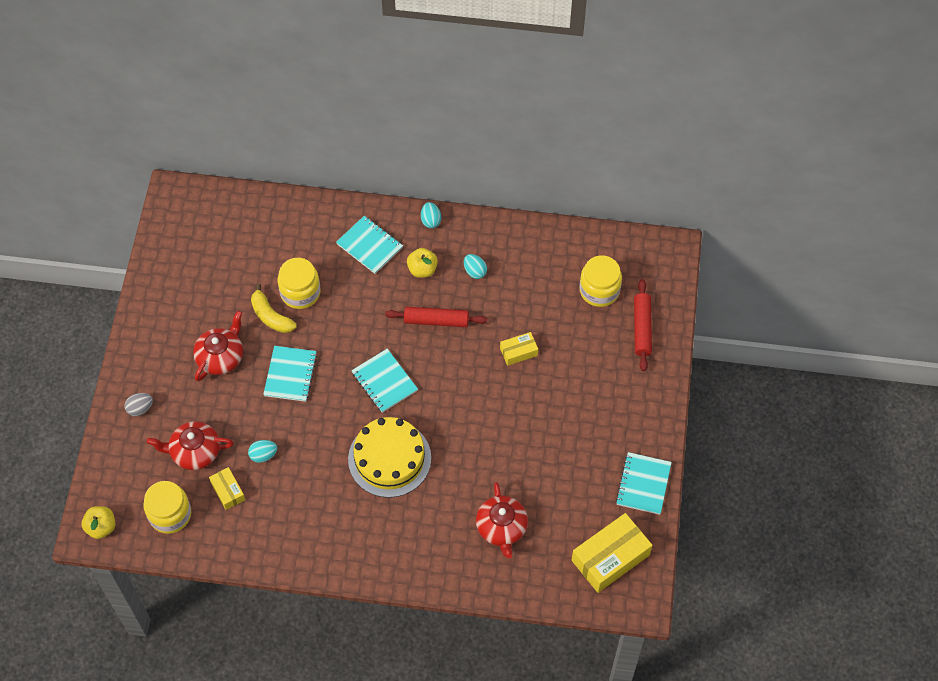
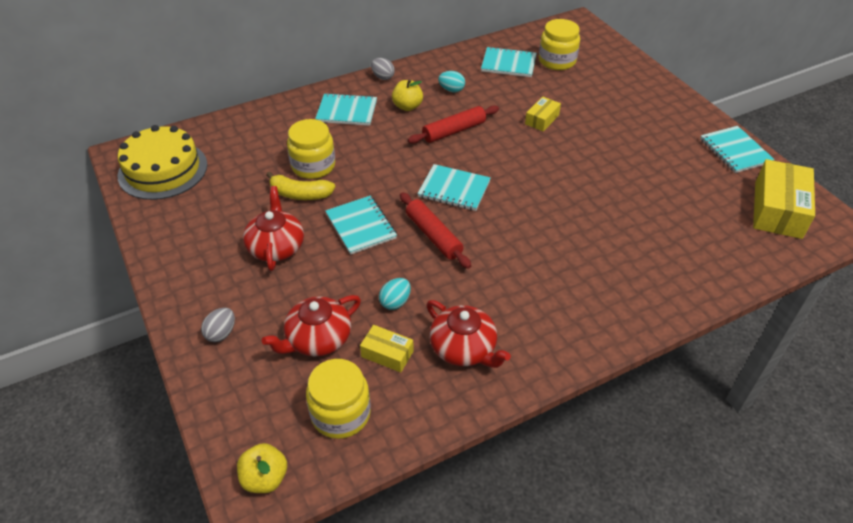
camera: 35 degrees left, 15 degrees down
(389, 458) = (519, 240): yellow cake -> yellow cake (163, 170)
(430, 220) = (383, 77): turquoise egg -> grey egg
(501, 527) = (671, 237): red teapot -> red teapot (464, 348)
(552, 268) = (508, 64): none -> turquoise notebook
(642, 328) = (613, 67): red rolling pin -> red rolling pin (433, 235)

